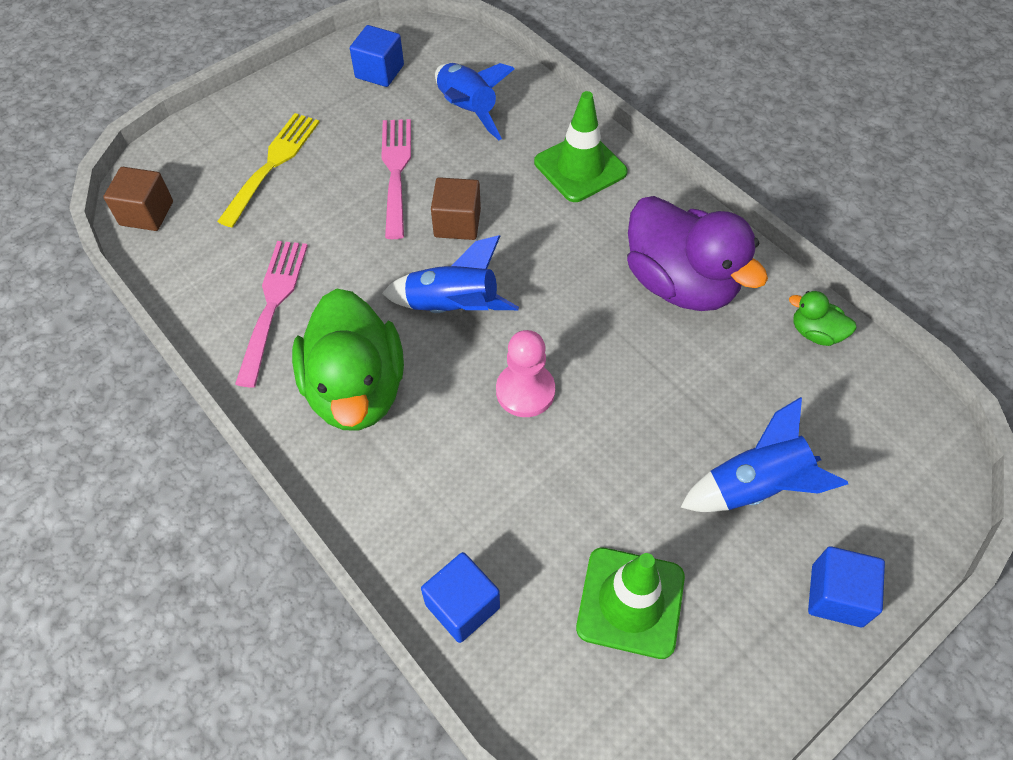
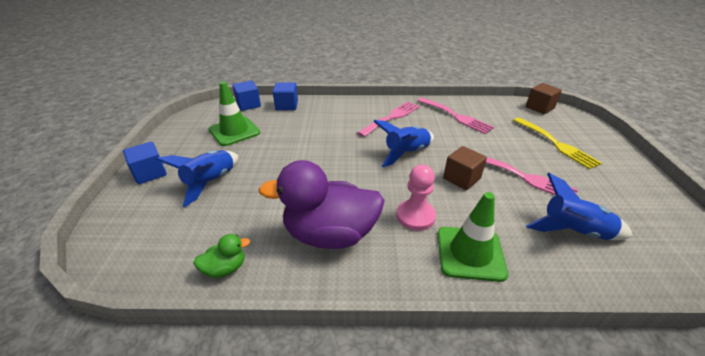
camera: 130 degrees right, 20 degrees down
(356, 389) = (391, 118): green duck -> pink fork
(379, 71) = (642, 212): blue cube -> blue cube (248, 105)
(525, 391) = (339, 150): pink pawn -> pink pawn (415, 216)

